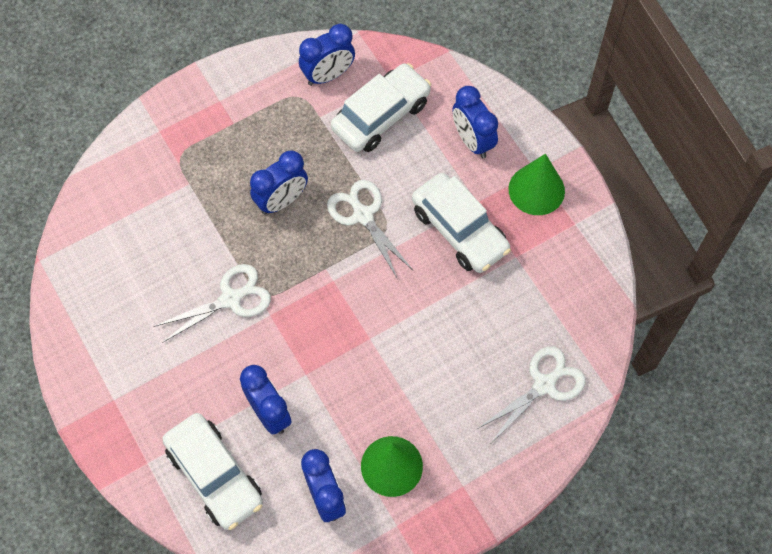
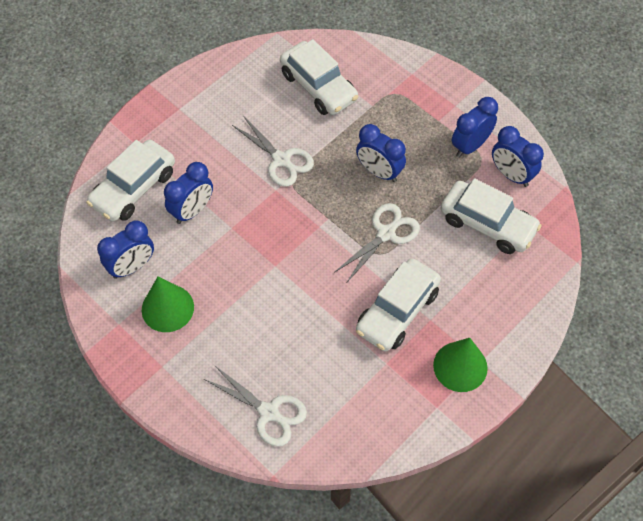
camera: 75 degrees right, 5 degrees down
(140, 233) = (318, 87): none -> white car
(472, 141) = (490, 302): blue clock -> blue clock (470, 146)

